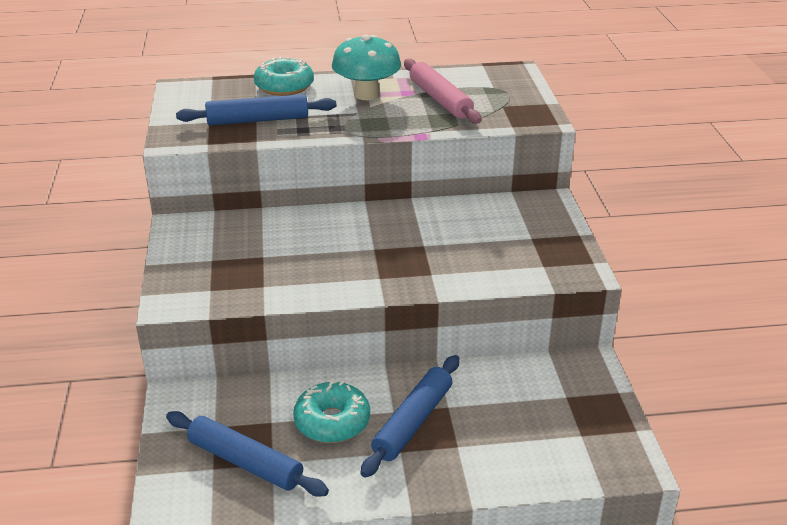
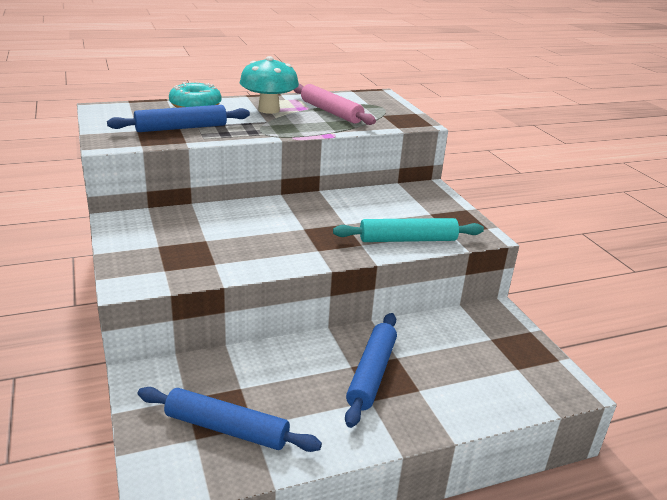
camera: 15 degrees left, 5 degrees down
(332, 422) = (298, 381): turquoise donut -> none
(488, 272) = (407, 239): none -> turquoise rolling pin

